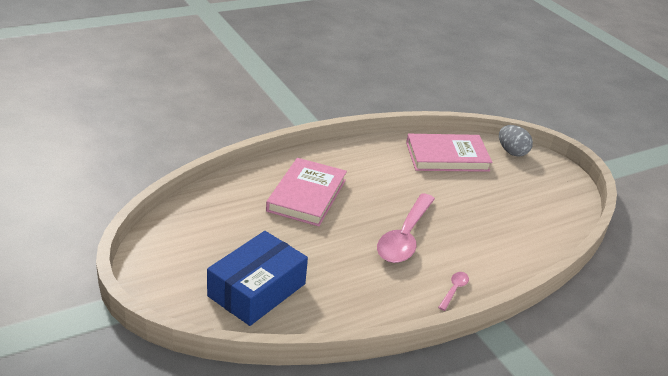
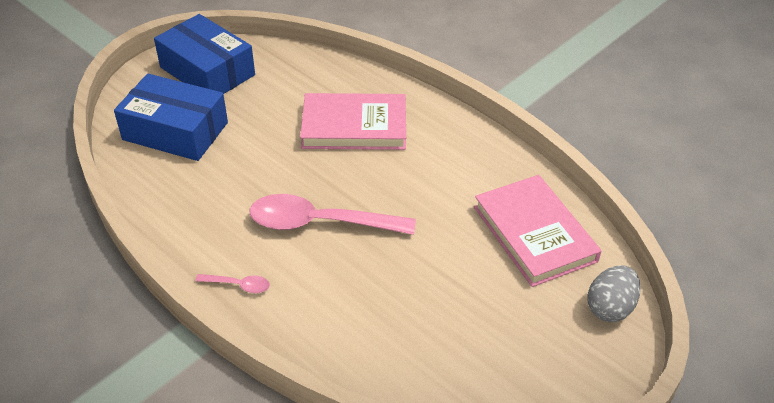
camera: 75 degrees right, 10 degrees up
(181, 254) = (207, 71): none -> blue box

